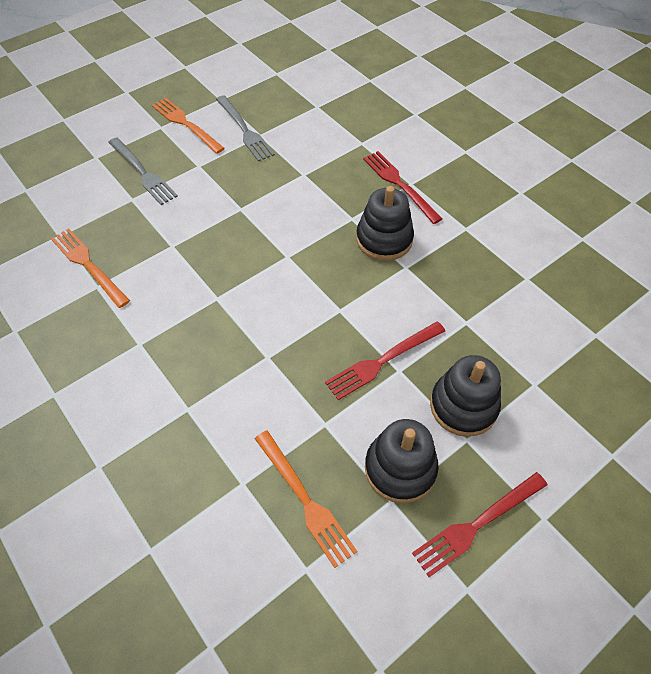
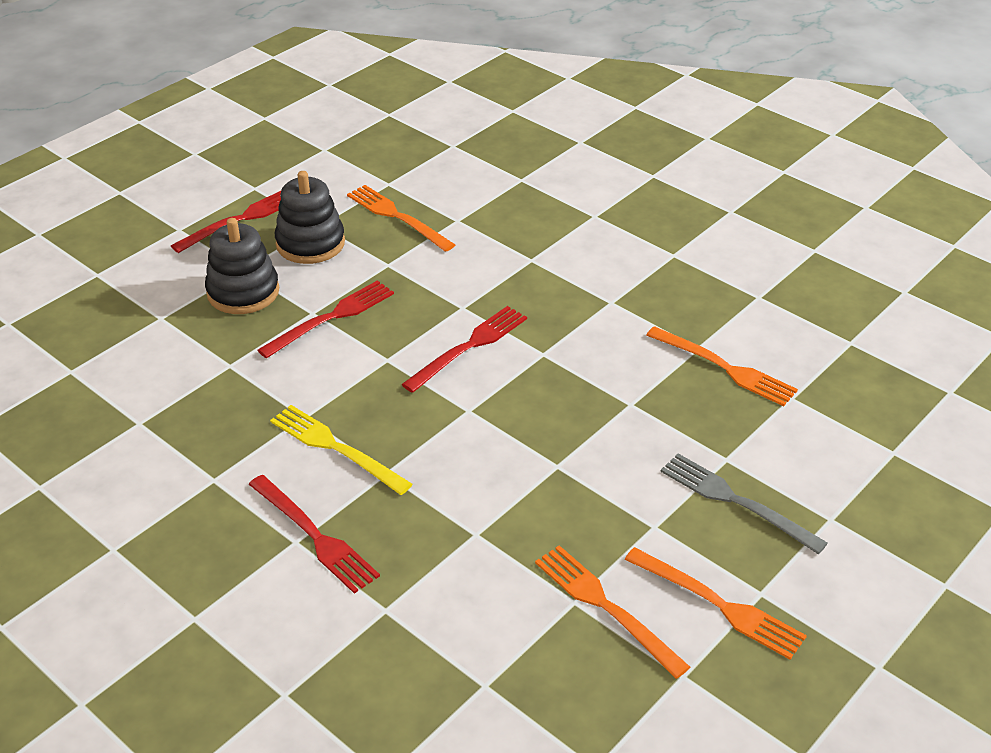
camera: 170 degrees right, 15 degrees down
(244, 130) = (606, 606): grey fork -> orange fork
(272, 312) = (469, 347): none -> red fork
(384, 239) = (336, 448): black stacking toy -> yellow fork

